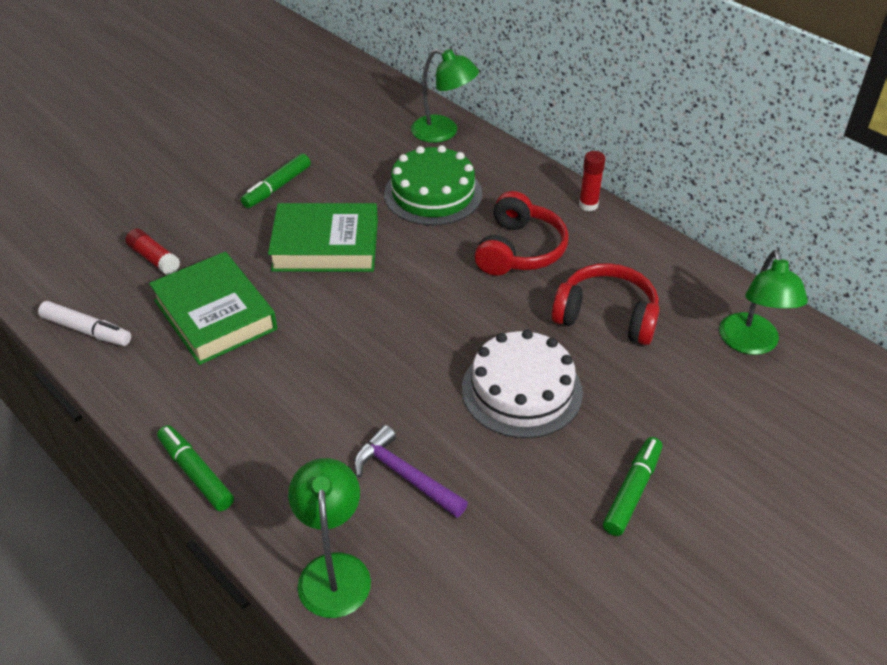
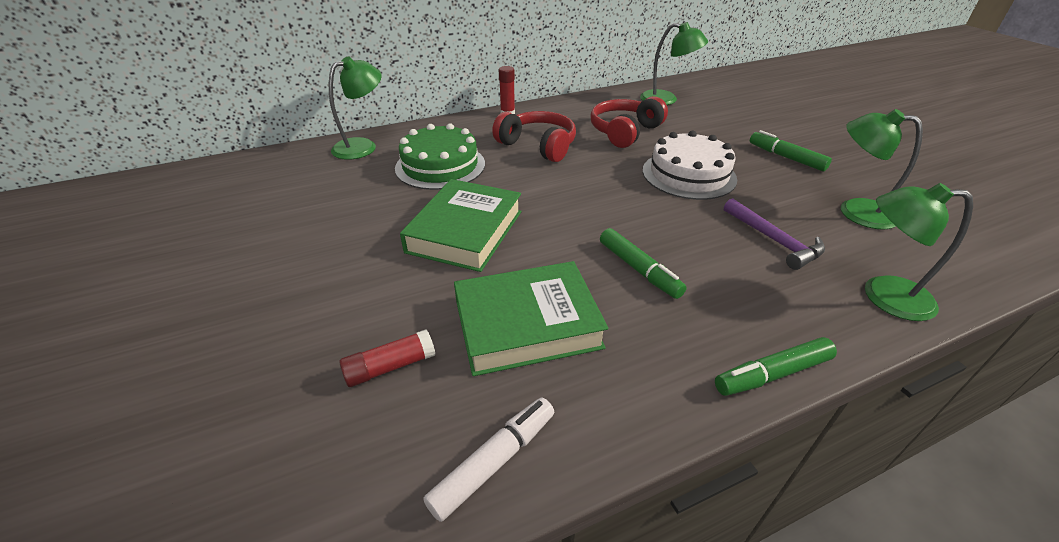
camera: 70 degrees left, 5 degrees down
(277, 187) = (346, 246): green marker -> green marker (639, 269)
(405, 475) = (773, 240): purple hammer -> purple hammer turned 90 degrees counterclockwise
(511, 562) = (855, 211): none -> green lamp

